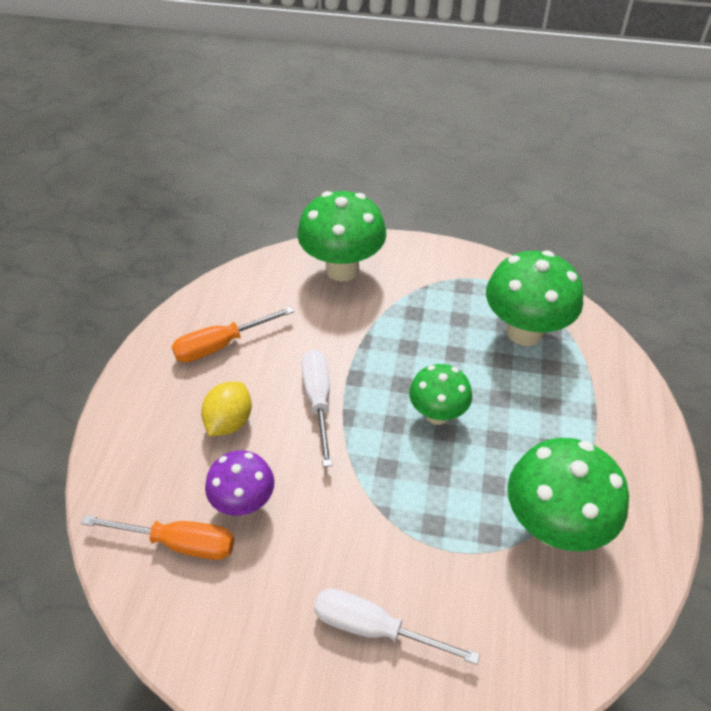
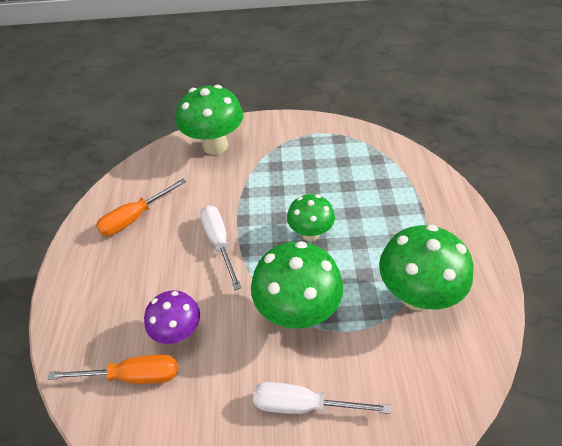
camera: 10 degrees left, 0 degrees up
(229, 422) = (153, 273): yellow lemon -> none
(524, 332) = (357, 163): green mushroom -> green mushroom (297, 312)

